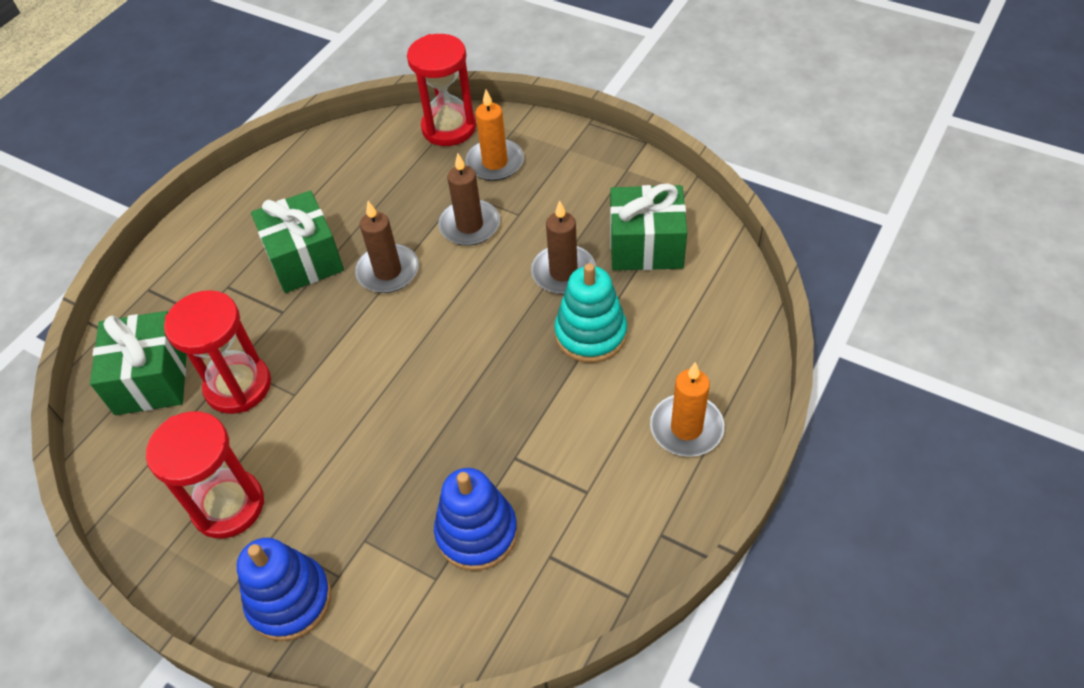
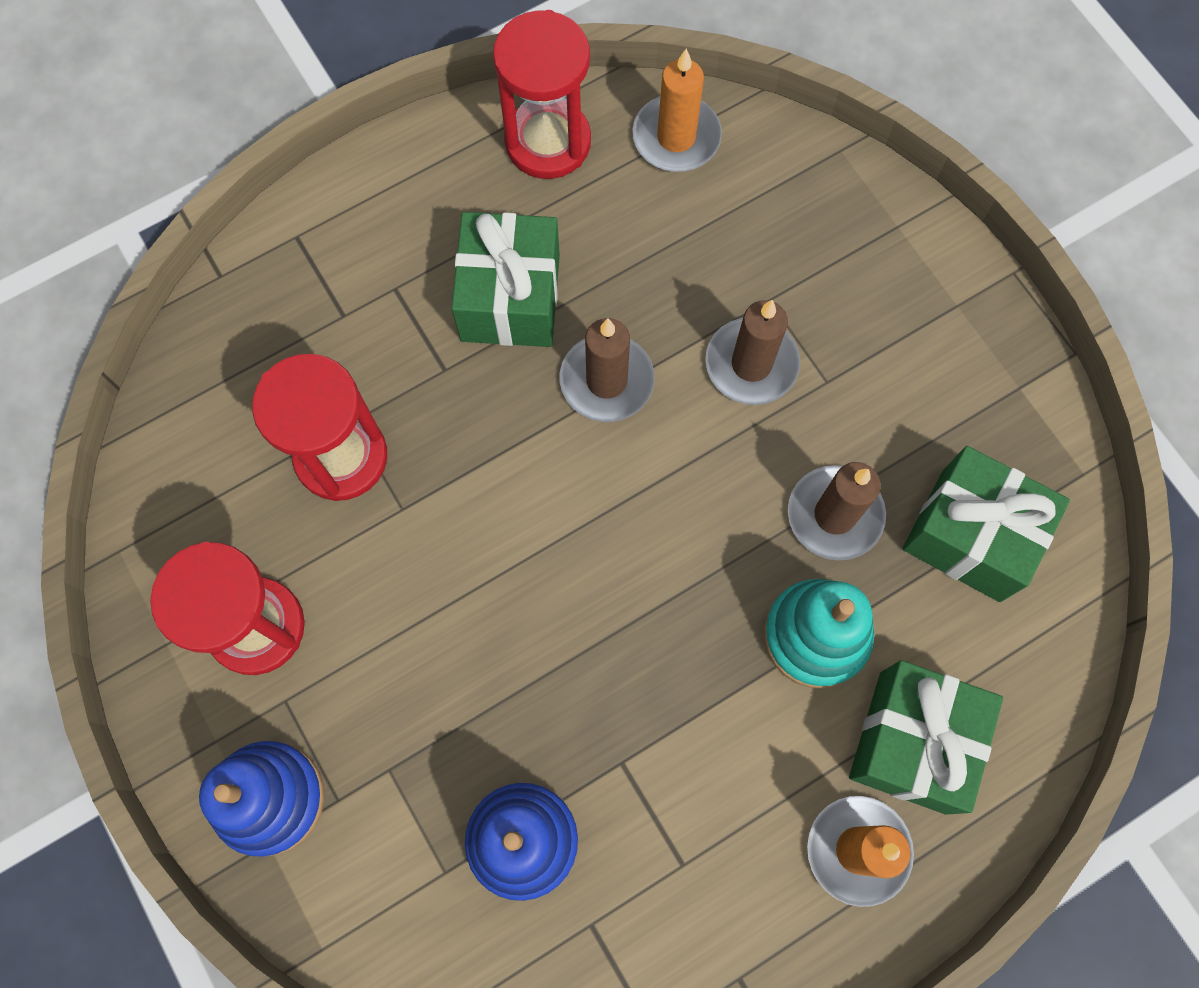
camera: 25 degrees right, 20 degrees up
(152, 379) = (245, 384): green gift -> green gift (913, 742)
(449, 128) = (810, 173): red hourglass -> red hourglass (548, 142)
(495, 163) = (842, 272): orange candle -> orange candle (676, 137)

